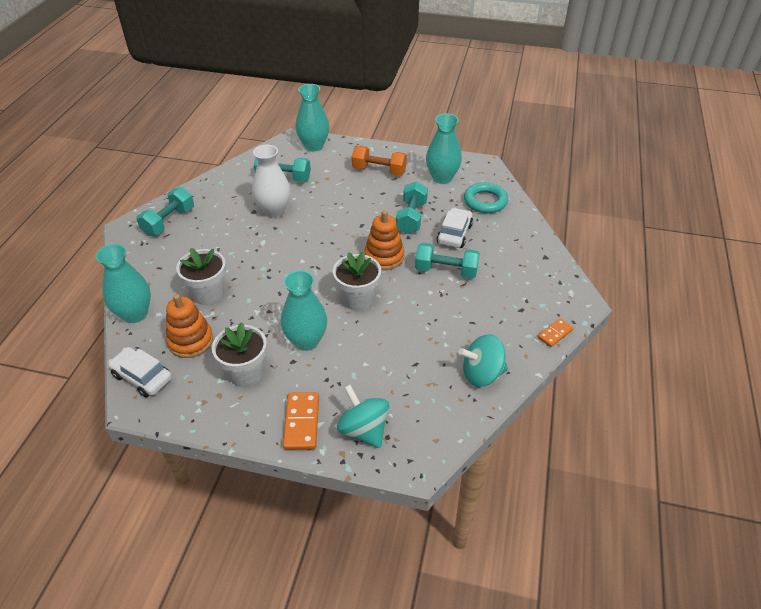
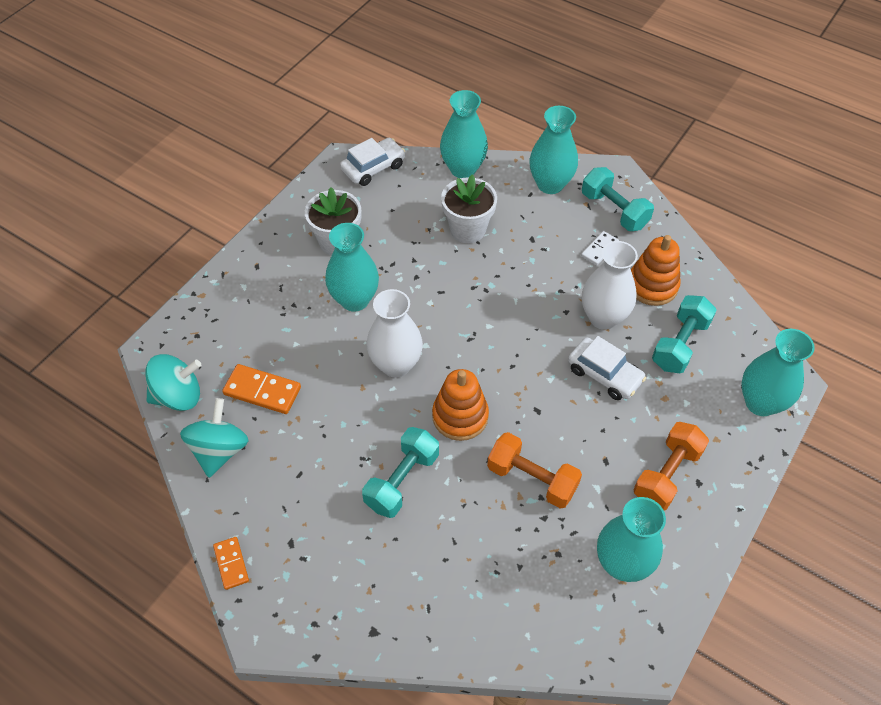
camera: 110 degrees right, 10 degrees up
(146, 258) = (550, 184): none -> turquoise vase
(190, 341) = (403, 206): orange stacking toy -> orange stacking toy (652, 285)
(211, 222) = (599, 249): none -> white domino
(302, 422) = (253, 273): orange domino -> orange domino (262, 391)
(358, 299) = (396, 364): white flower pot -> white vase
(363, 430) = (216, 318): turquoise spinning top -> turquoise spinning top (178, 396)
(411, 217) = (532, 479): turquoise dumbbell -> orange dumbbell
(454, 234) = (474, 523): white car -> white car (604, 374)
(485, 201) = (537, 605): turquoise ring -> none

